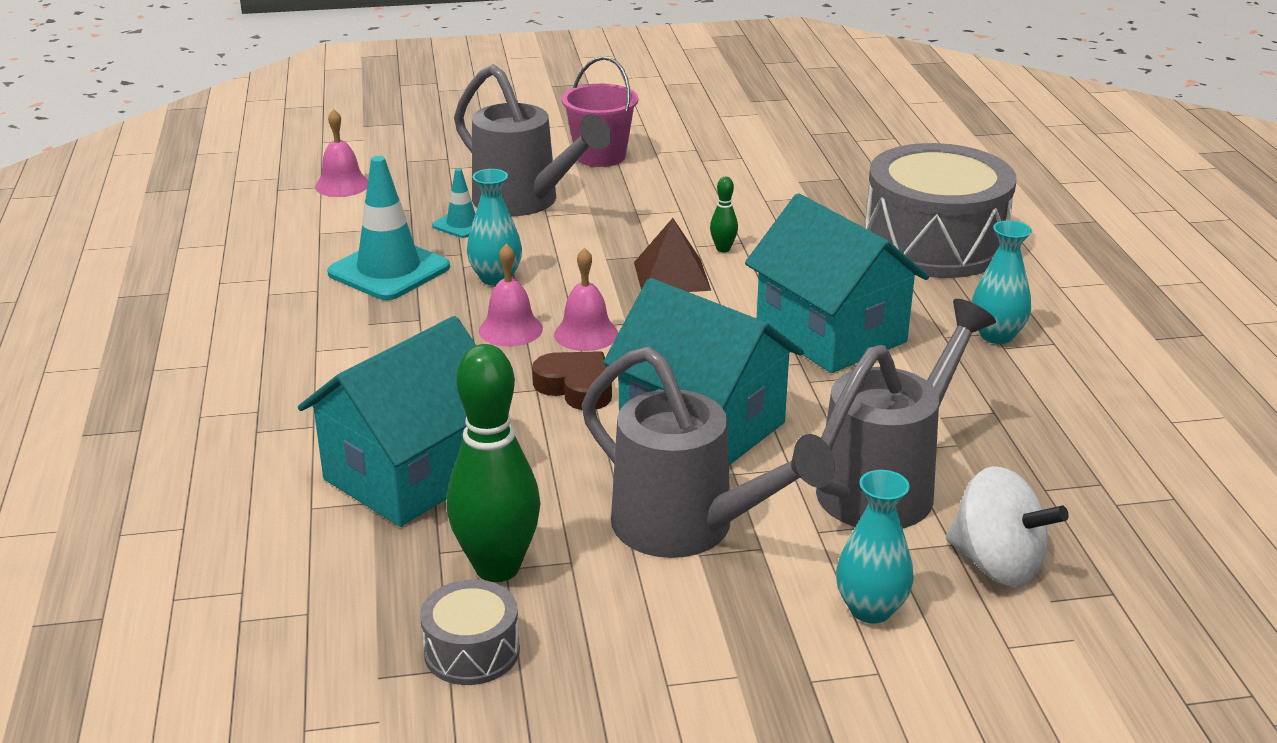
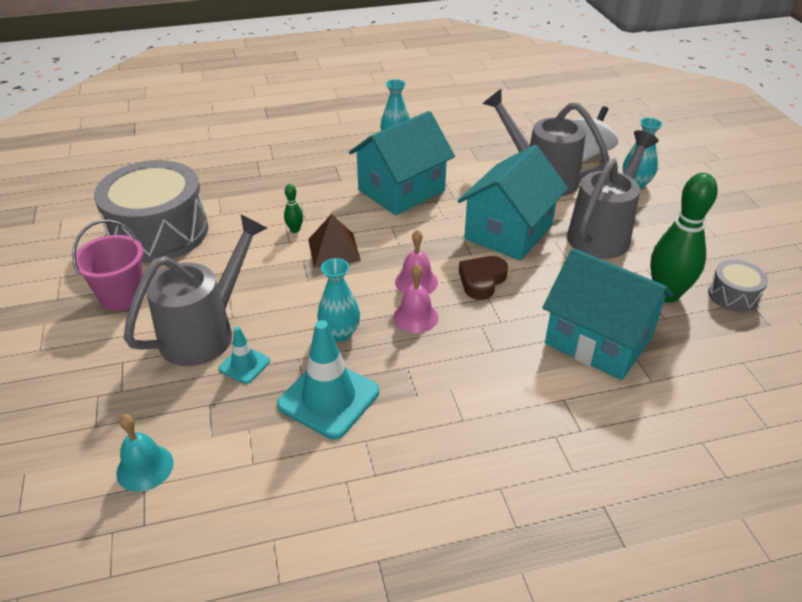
camera: 95 degrees left, 10 degrees up
(342, 185) = (145, 467): pink bell -> turquoise bell
(934, 244) = (291, 155): grey drum -> grey drum (159, 232)

